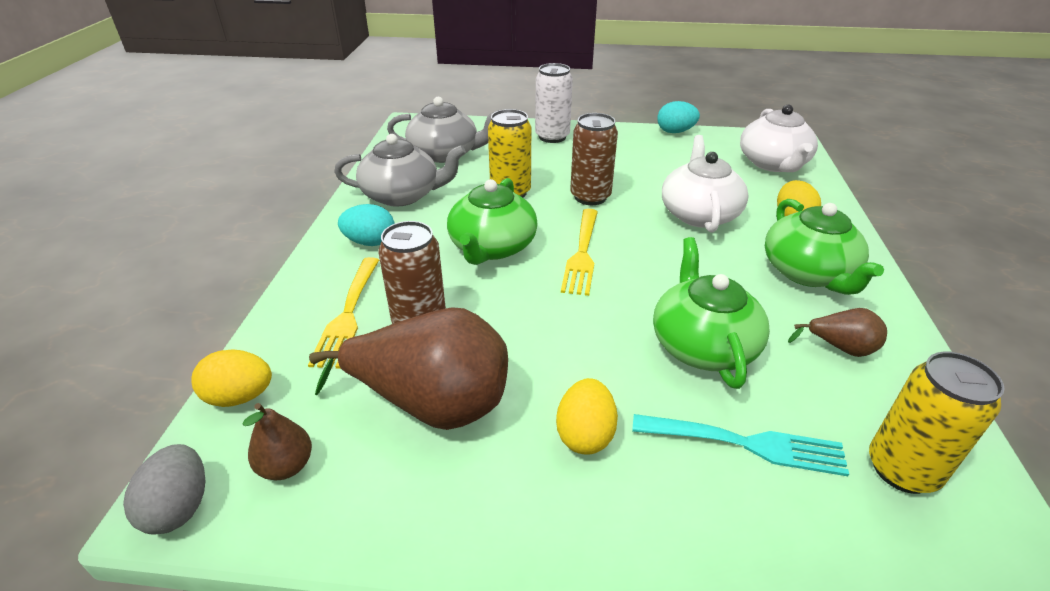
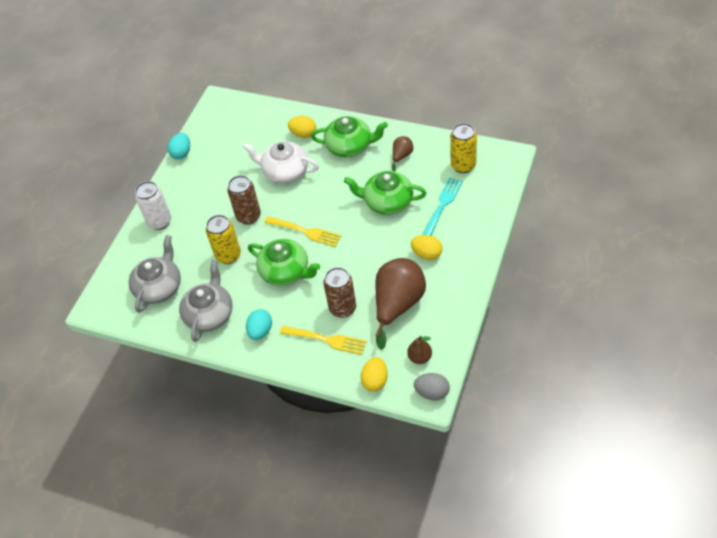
camera: 70 degrees left, 15 degrees up
(773, 163) = (243, 120): white teapot -> none

